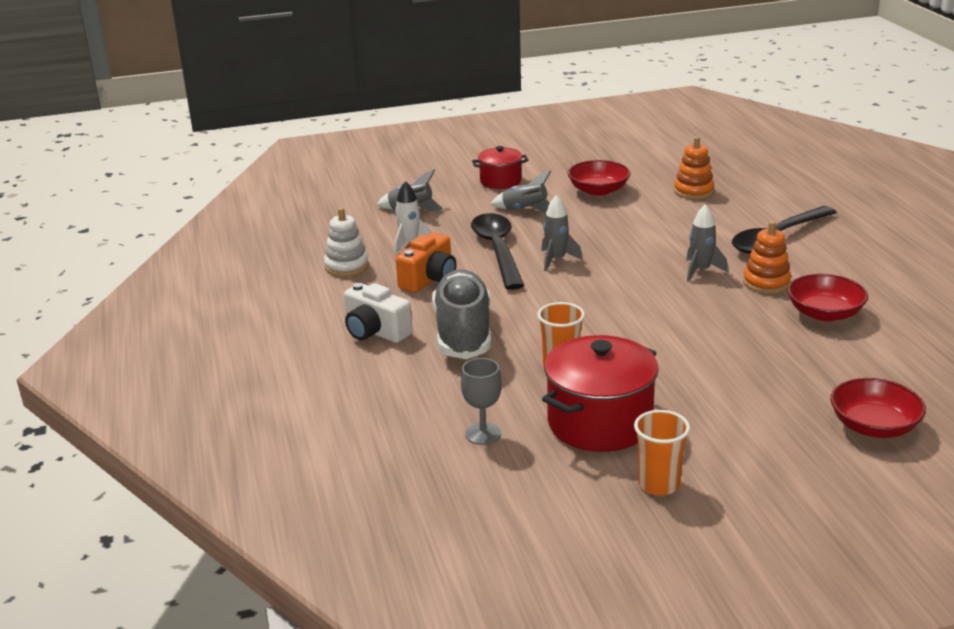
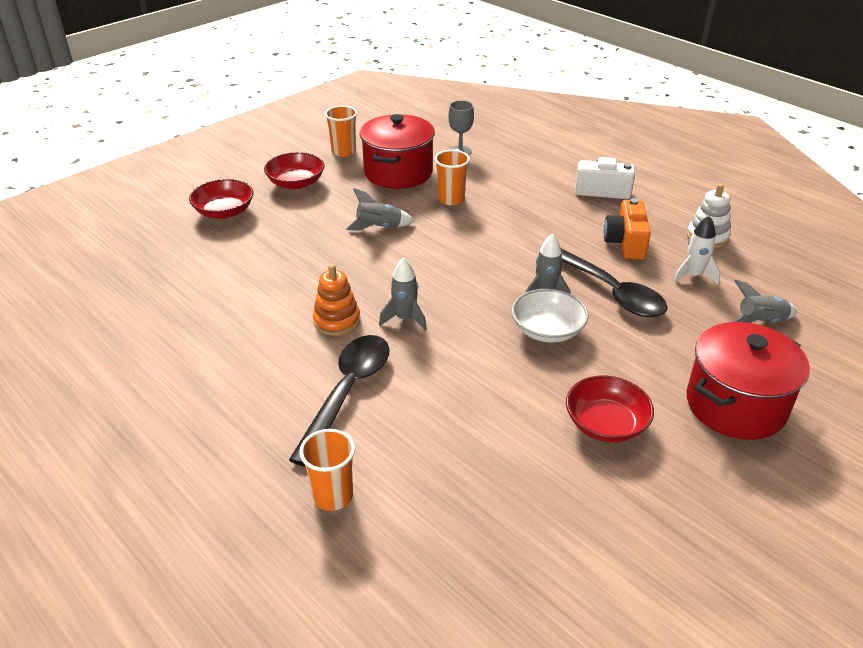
camera: 150 degrees right, 10 degrees up
(463, 333) = (543, 206): grey shoe -> none
(500, 181) = (735, 405): red pot -> red pot, size x1.73
(525, 210) = (649, 358): grey rocket -> grey rocket (379, 227)
(582, 239) = (547, 330): none -> white bowl
(693, 191) = (490, 462): orange stacking toy -> none
(809, 198) = (333, 496): none -> orange cup
(824, 313) = (274, 298): red bowl -> red bowl (296, 183)

